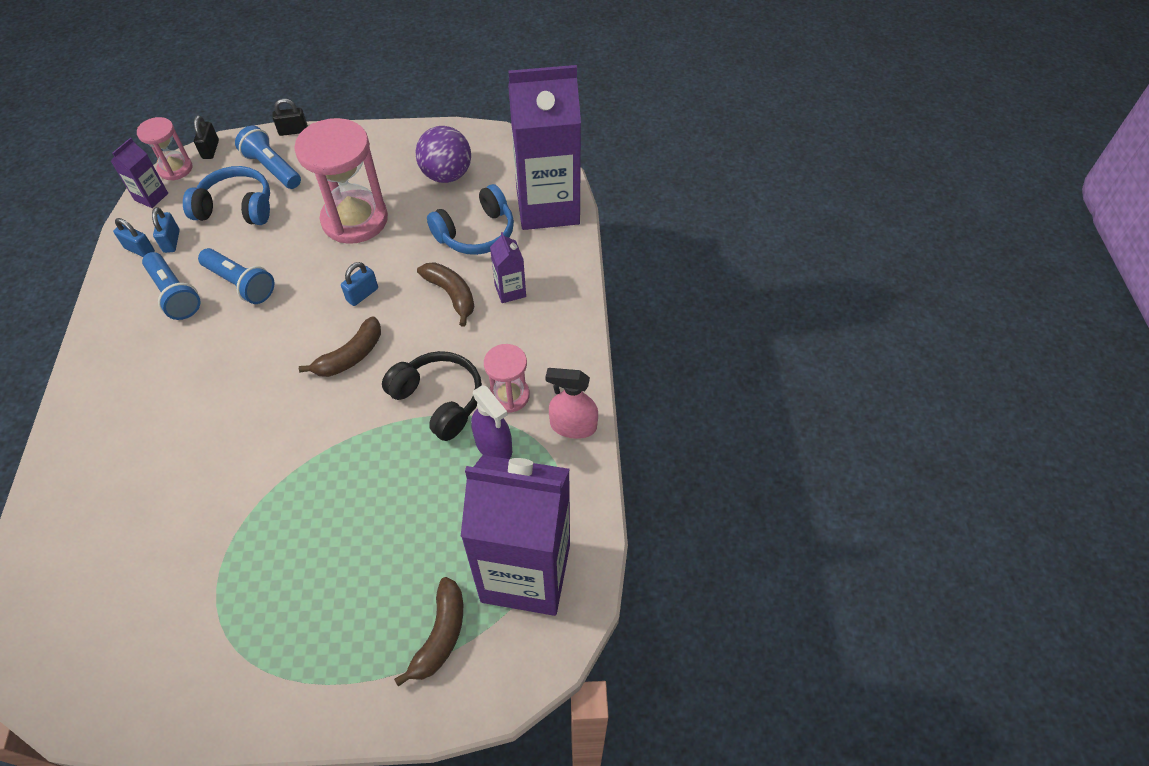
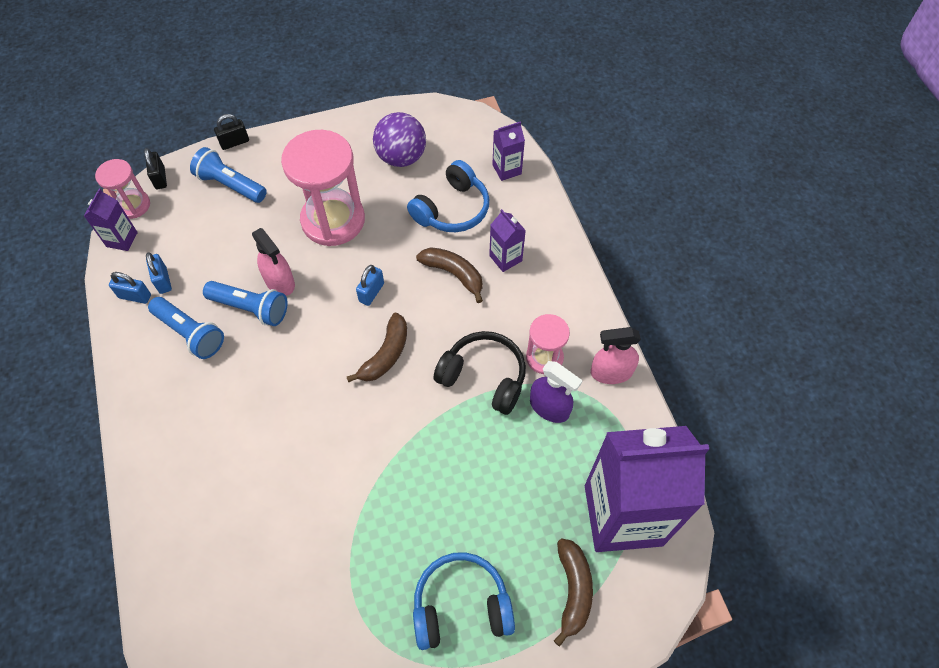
camera: 15 degrees left, 5 degrees up
(236, 207) = (212, 232): blue headphones -> blue headphones (461, 606)
(279, 265) = (280, 282): none -> pink spray bottle
(547, 206) = (507, 169): purple carton -> purple carton, size x0.42

